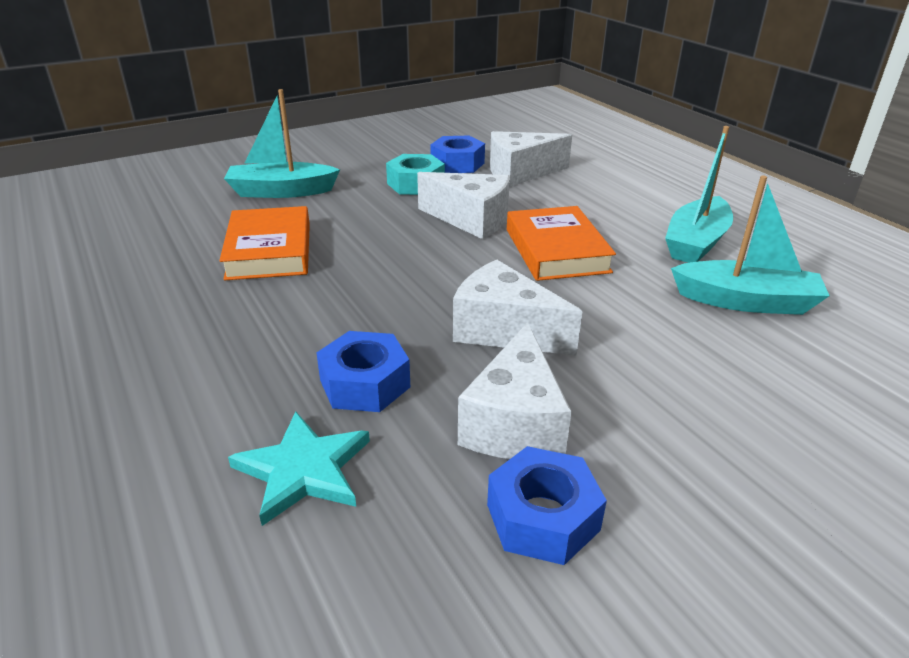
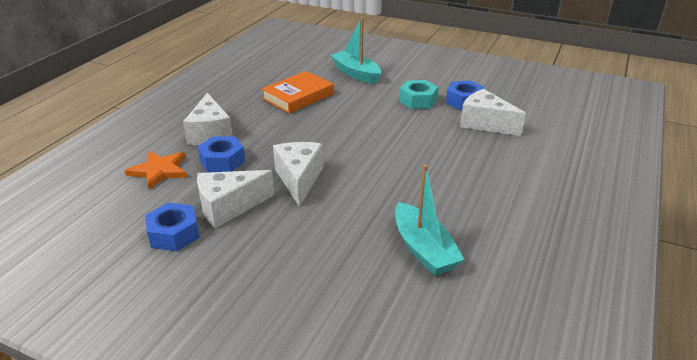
camera: 55 degrees right, 0 degrees up
(303, 470) = (159, 171): turquoise star -> orange star
(471, 220) = (400, 131): white cheese -> white cheese (210, 133)
(556, 250) = (400, 167): orange book -> none
(696, 243) = (480, 212): turquoise boat -> none

